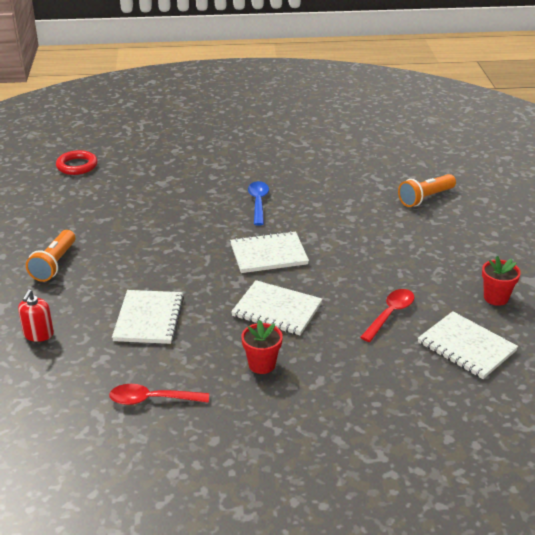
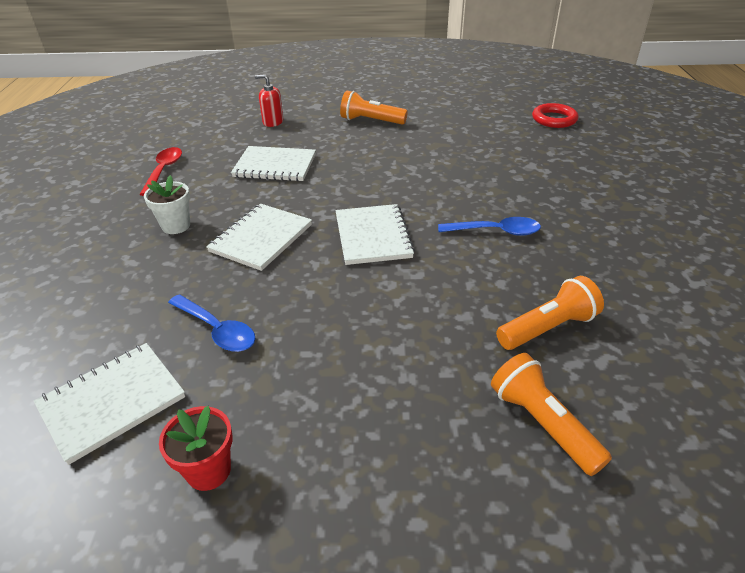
camera: 95 degrees right, 5 degrees up
(262, 364) = (176, 226): red flower pot -> white flower pot
(355, 191) = (547, 328): none -> orange flashlight
(390, 314) = (217, 330): red spoon -> blue spoon

